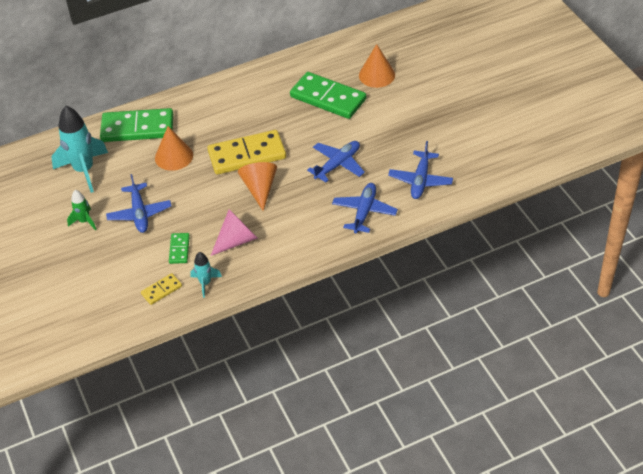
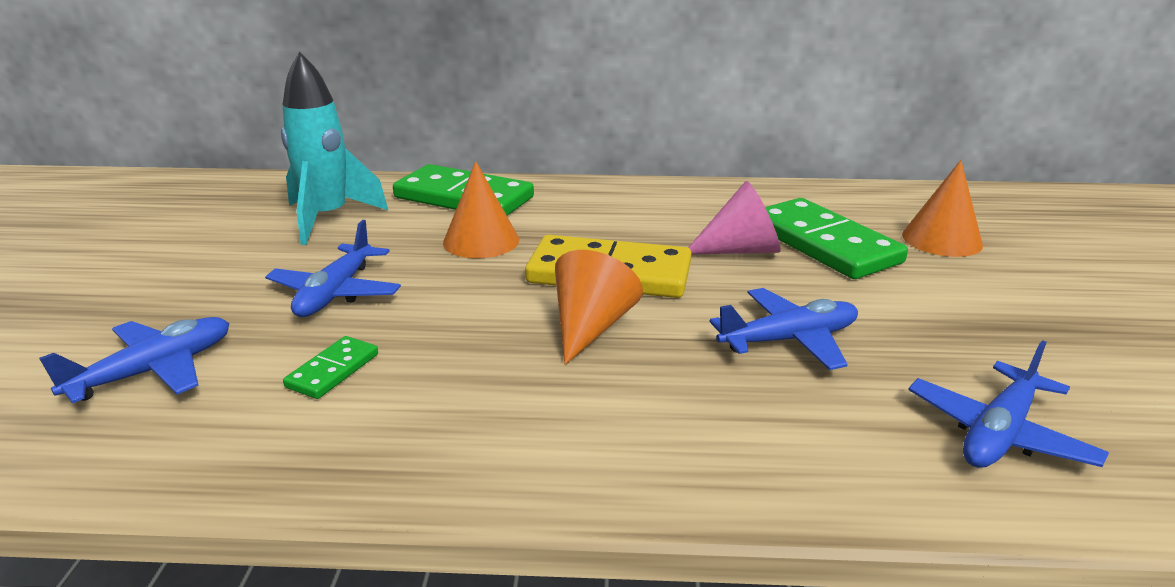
camera: 25 degrees right, 20 degrees down
(84, 221) = (239, 275): green rocket -> none
(161, 290) = (207, 431): yellow domino -> none
(205, 283) = (306, 455): turquoise rocket -> none
(237, 240) = (460, 397): pink cone -> pink cone (740, 250)
(364, 212) = (809, 449): blue plane -> blue plane (154, 371)

